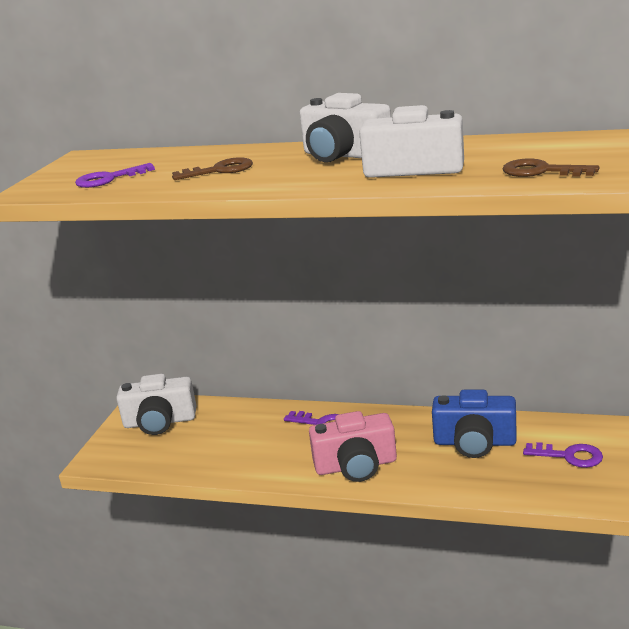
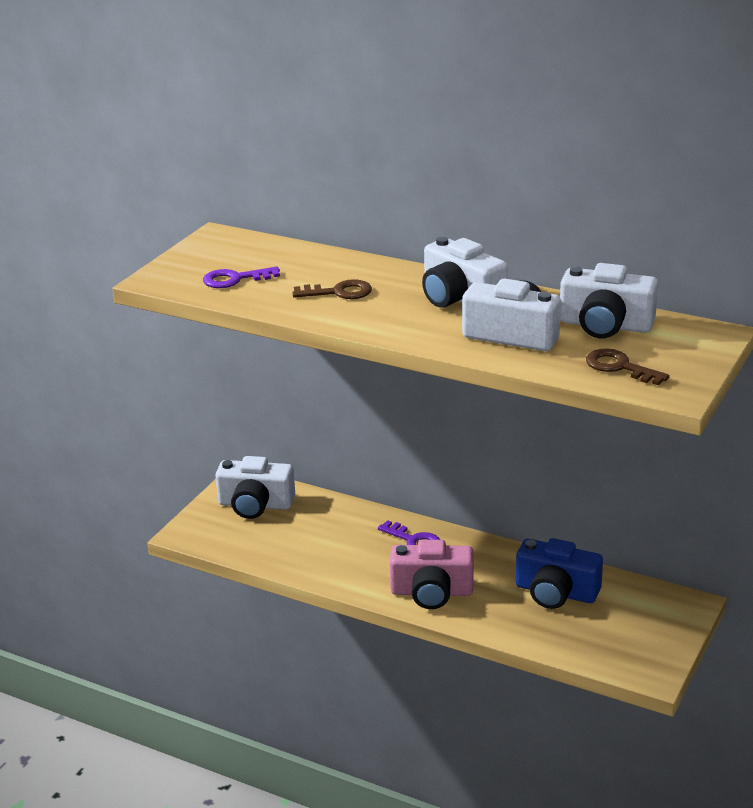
camera: 10 degrees right, 5 degrees up
(501, 148) = (605, 325): none -> white camera
(569, 456) = (641, 625): purple key -> none

